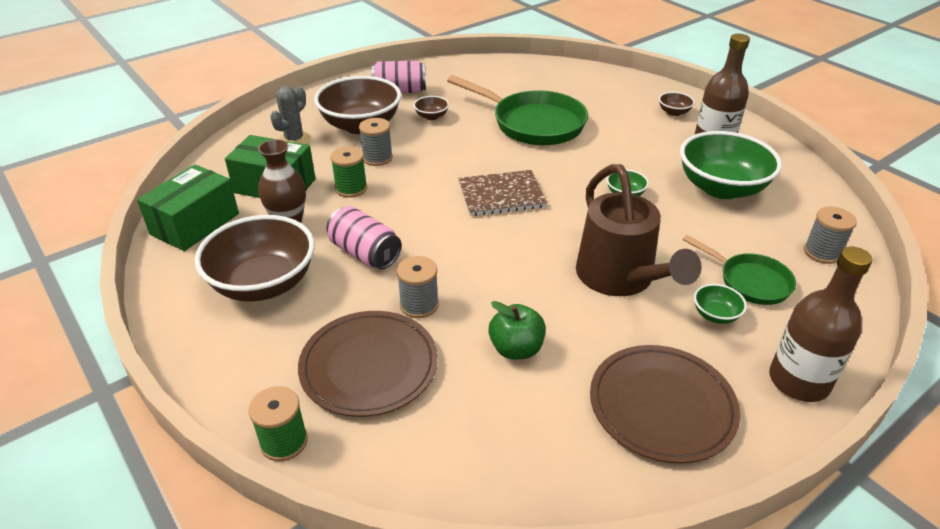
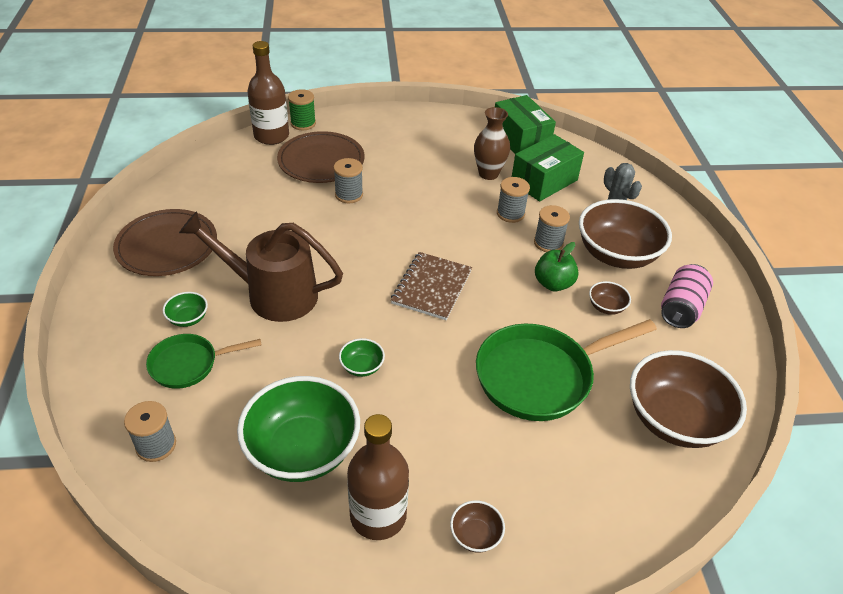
camera: 120 degrees right, 5 degrees up
(263, 284) = (430, 148): brown bowl -> brown bowl (674, 420)
(351, 188) = (510, 214): green spool -> grey spool
(365, 253) = (422, 192): pink can -> none
(516, 349) = (271, 214): green apple -> green apple (553, 284)
(798, 381) = (101, 316): brown bottle -> brown bottle (271, 136)

